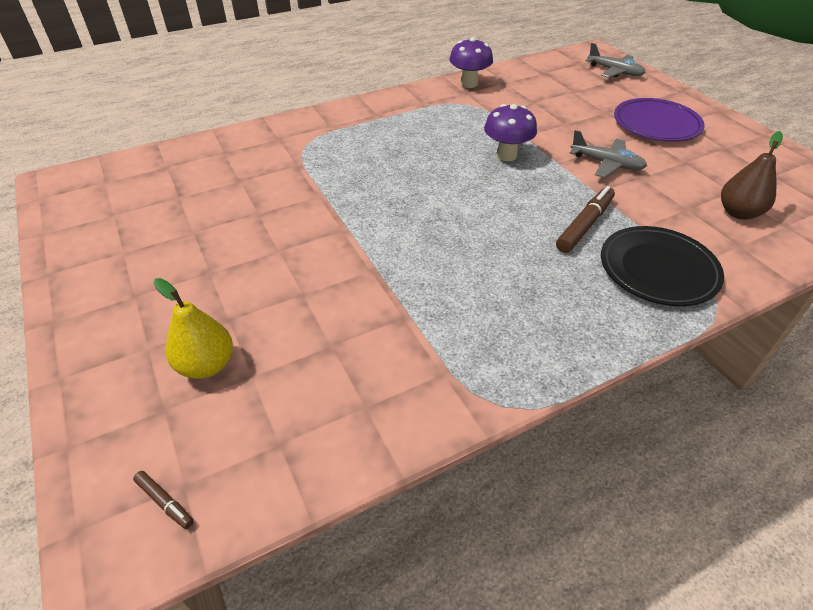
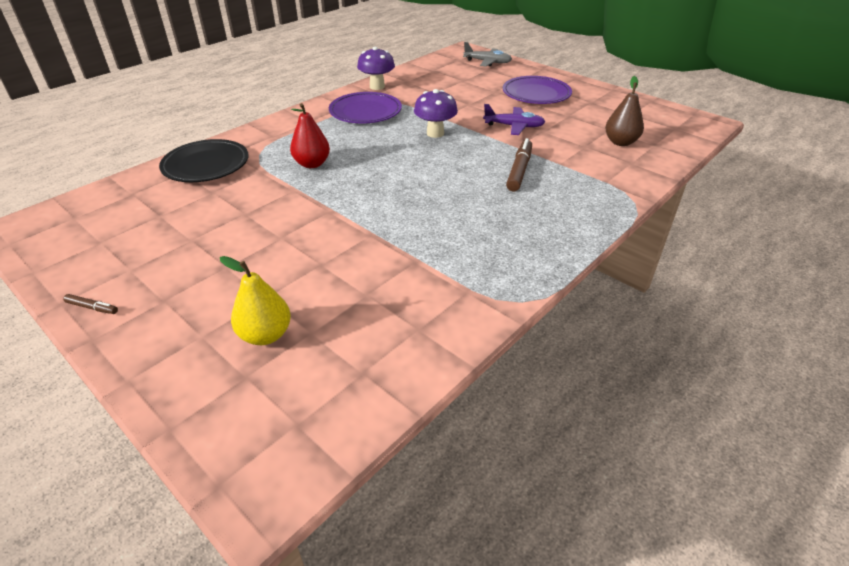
camera: 20 degrees left, 5 degrees down
(165, 502) = (288, 440): brown marker -> brown marker (92, 307)
(353, 167) = (312, 164): none -> red pear
(441, 113) = (365, 112): none -> purple plate
(606, 164) = (514, 126): grey plane -> purple plane
(658, 269) = (585, 189): black plate -> black plate (206, 165)

